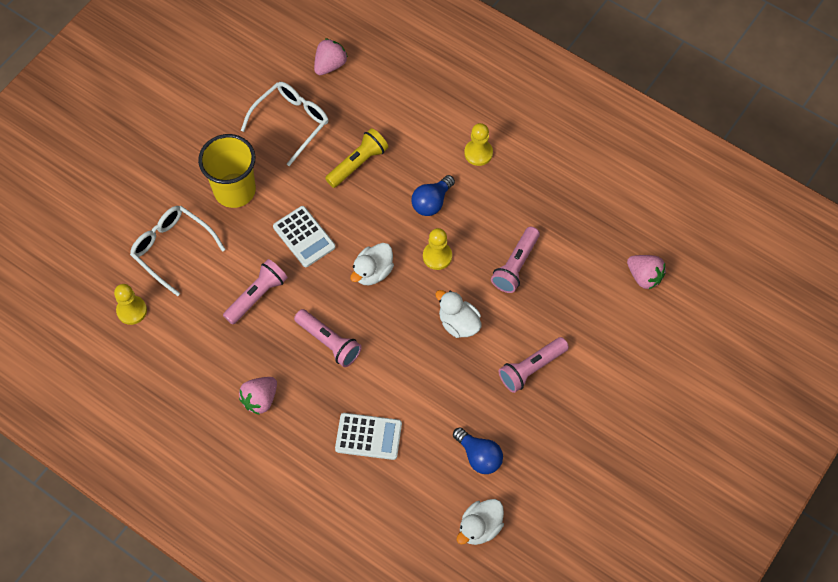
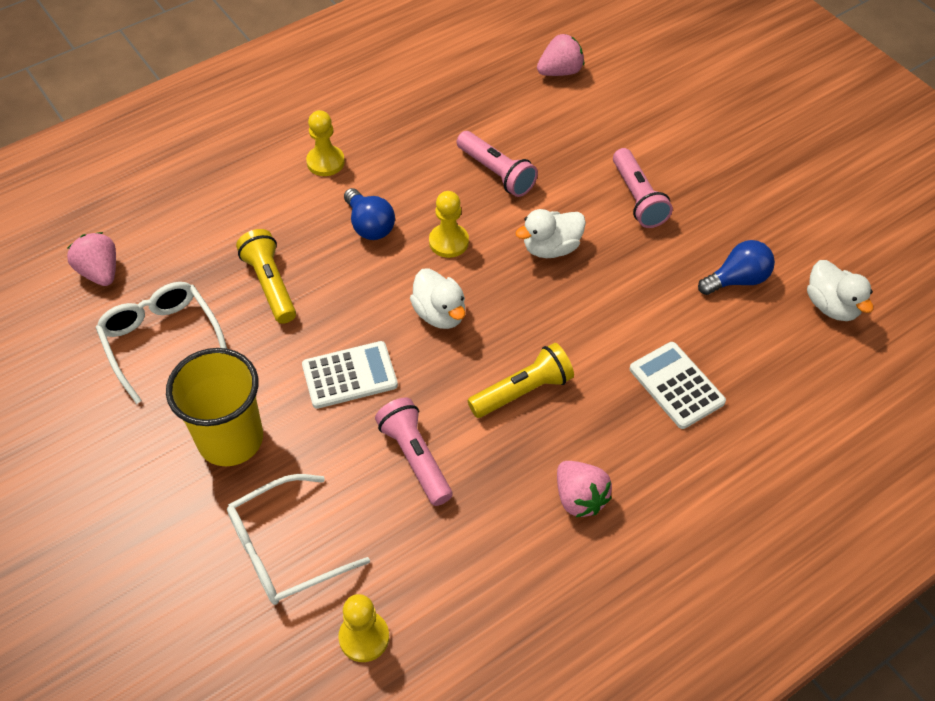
camera: 70 degrees left, 10 degrees down
(329, 342) = (523, 391): pink flashlight -> yellow flashlight
(368, 436) = (676, 385): white calculator -> white calculator turned 60 degrees counterclockwise

